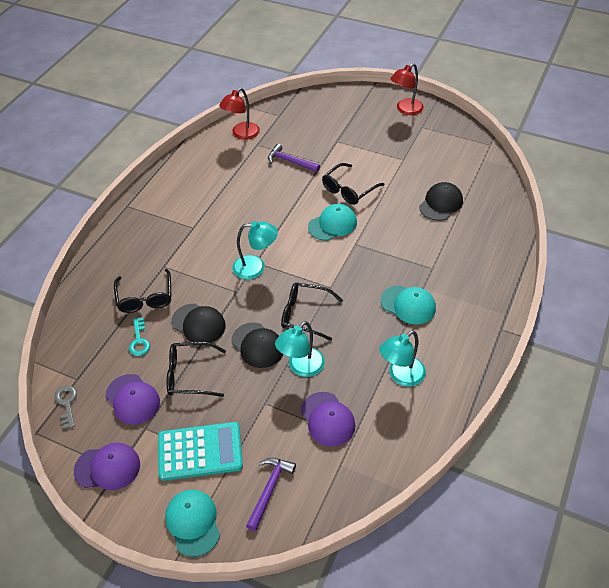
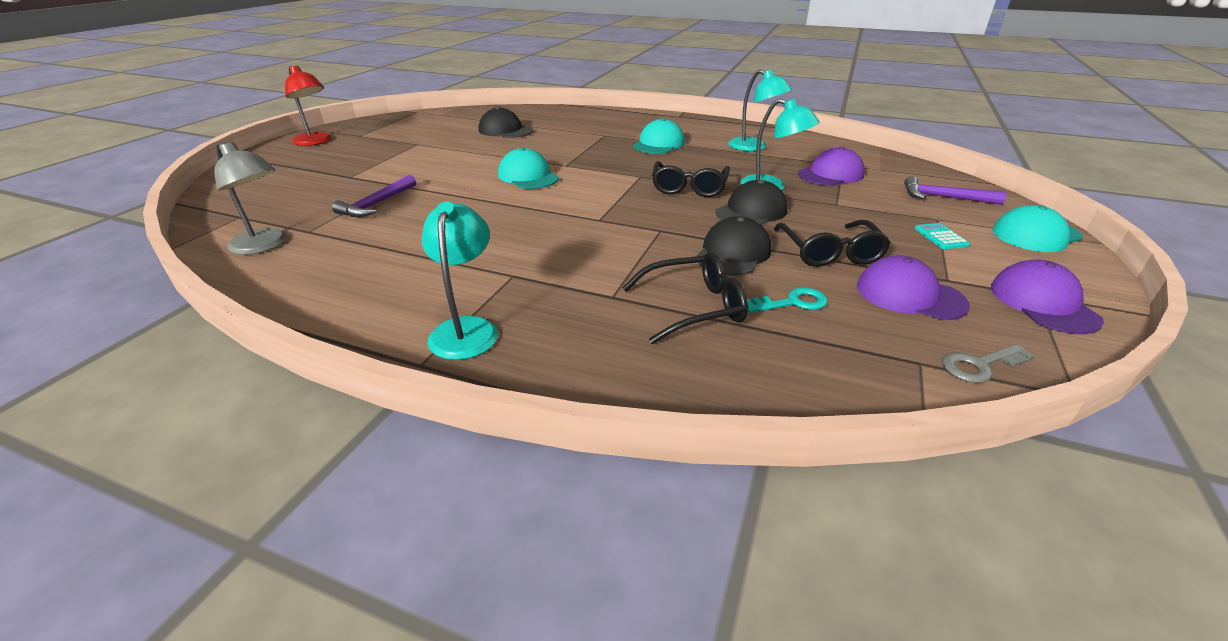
camera: 95 degrees left, 15 degrees down
(133, 399) = (909, 295): purple cap -> purple cap turned 105 degrees counterclockwise
(200, 451) = (940, 237): turquoise calculator -> turquoise calculator, size x0.42
(241, 134) = (265, 245): red lamp -> grey lamp
(256, 267) = (610, 218): turquoise lamp -> turquoise lamp (466, 329)
(349, 189) = (462, 169): black glasses -> none

